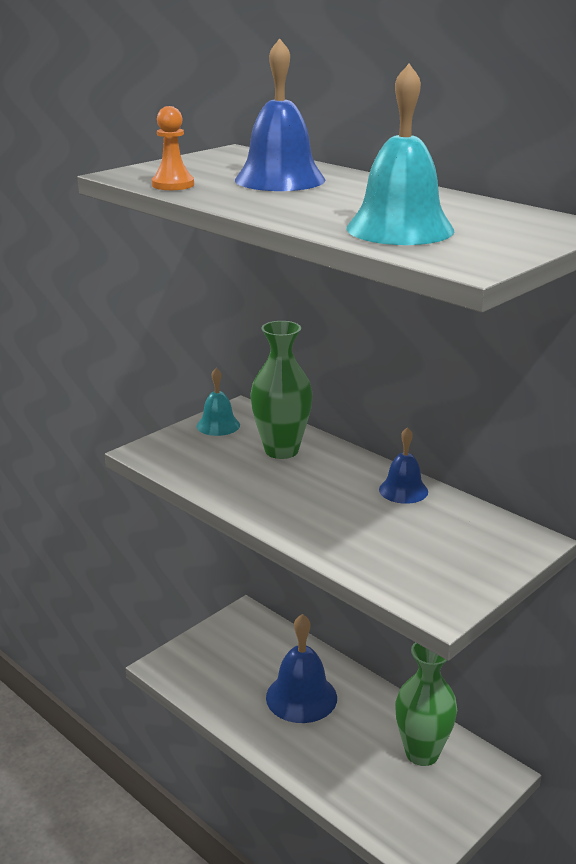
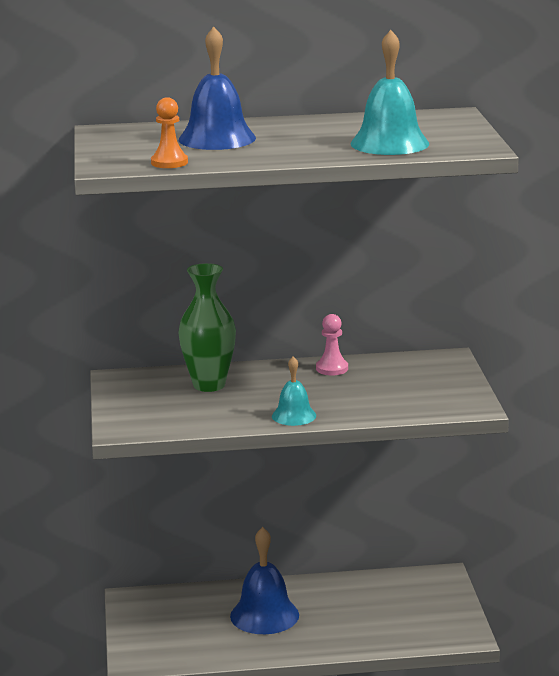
camera: 50 degrees left, 5 degrees down
(218, 425) = (128, 393): turquoise bell -> turquoise bell (294, 416)
(403, 490) = (332, 368): blue bell -> pink pawn
(422, 753) = (387, 594): green vase -> none

